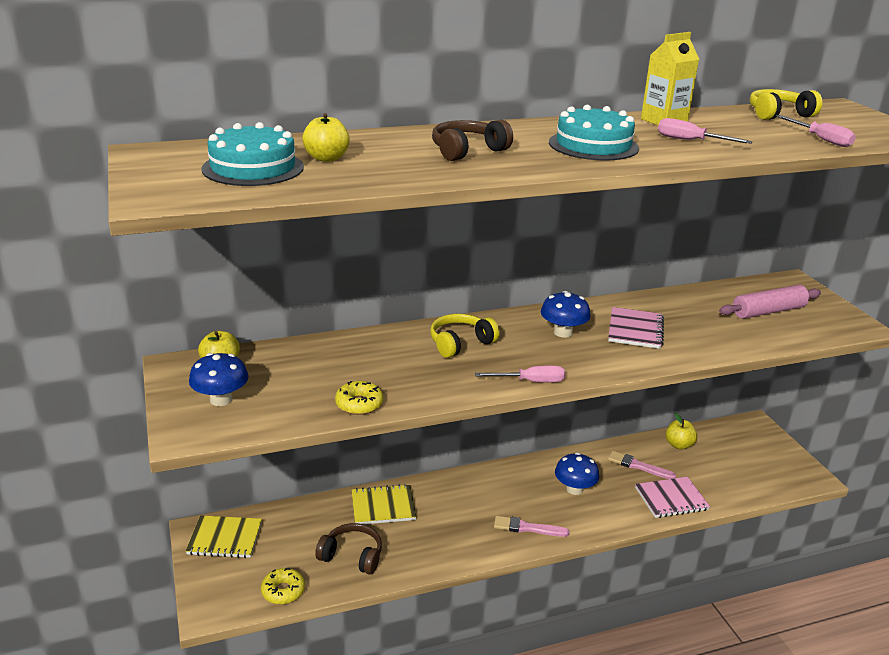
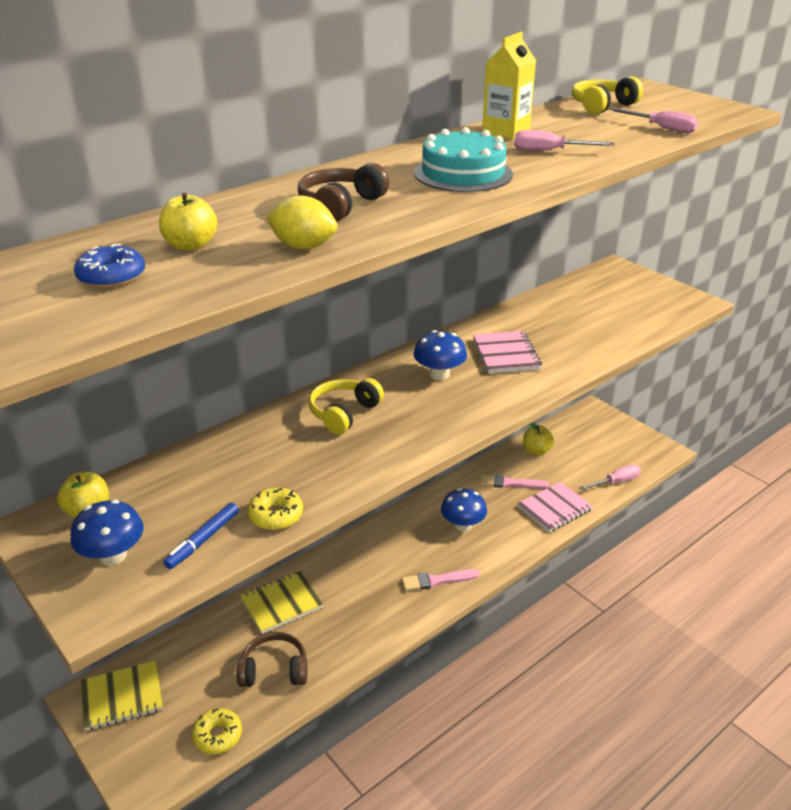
camera: 20 degrees left, 5 degrees up
(253, 168) = (112, 277): turquoise cake -> blue donut
(293, 407) = (203, 540): none -> blue marker
(411, 173) = (303, 247): none -> yellow lemon
(530, 381) = (439, 438): pink screwdriver -> pink screwdriver (616, 482)
(768, 311) = (612, 305): pink rolling pin -> none

